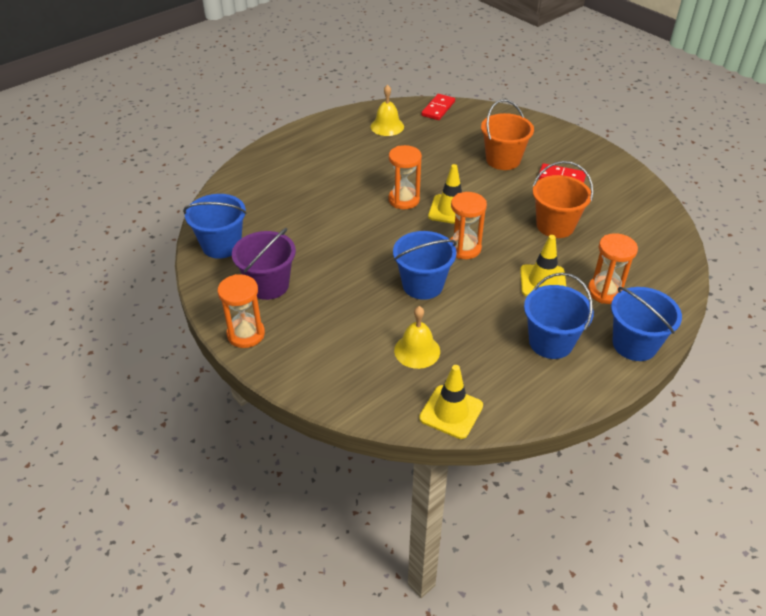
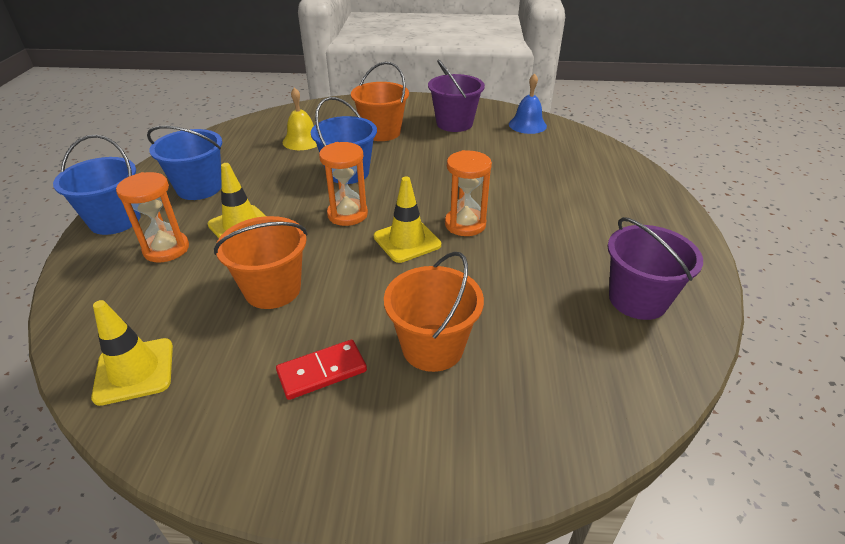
camera: 135 degrees right, 5 degrees down
(221, 245) = (527, 125): blue bucket -> blue bell
(246, 334) = (421, 102): orange hourglass -> none
(339, 315) = (382, 132): none -> orange bucket
(387, 126) = (637, 299): yellow bell -> purple bucket
(438, 109) = (646, 384): red domino -> none
(451, 412) = (245, 128): yellow traffic cone -> yellow traffic cone (134, 371)

